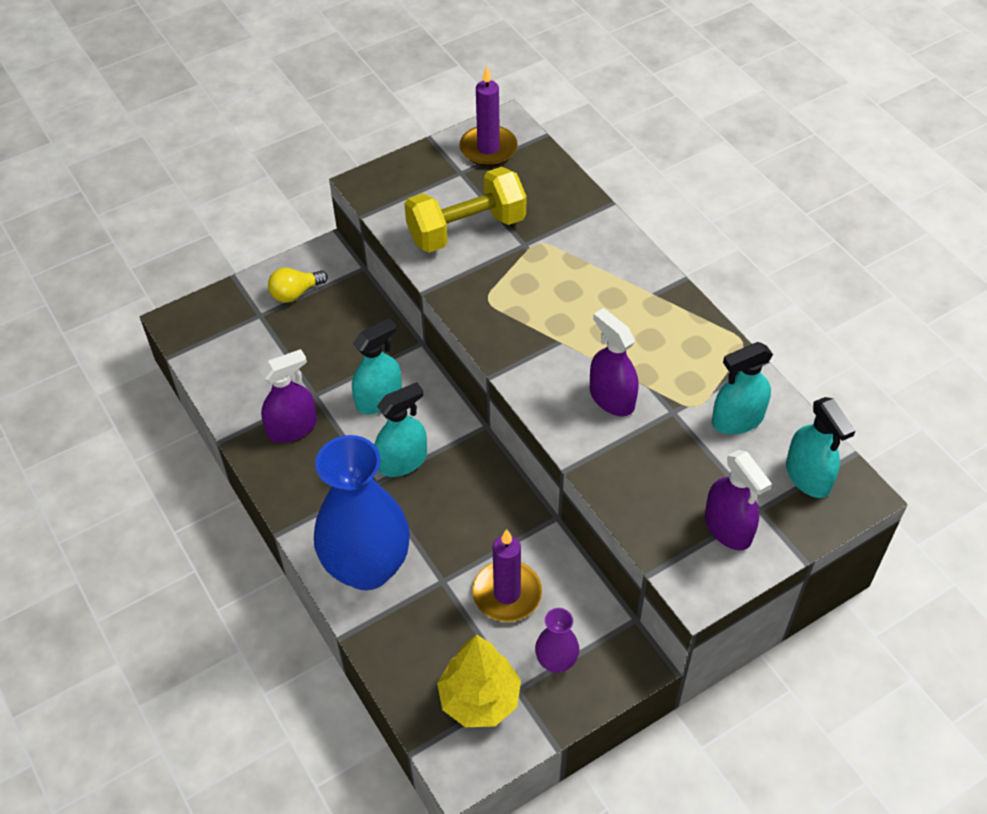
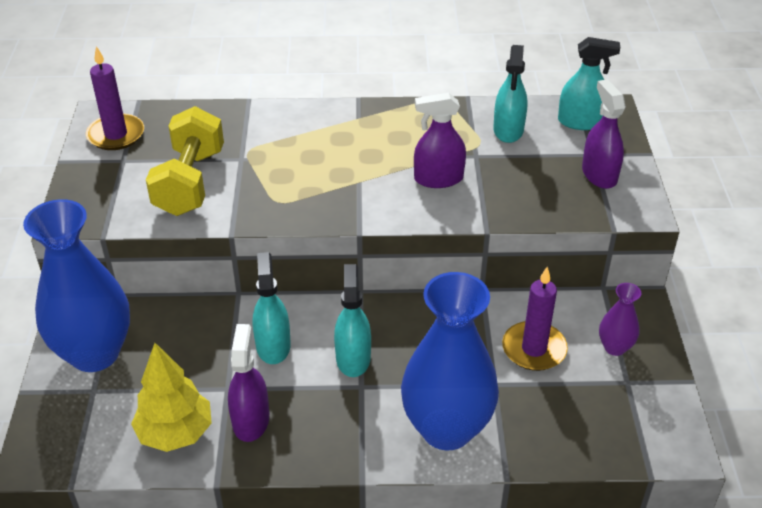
camera: 60 degrees left, 10 degrees down
(295, 293) = (94, 353): yellow light bulb -> blue vase
(479, 699) = (623, 409): yellow tree -> yellow tree (175, 433)
(728, 528) = (599, 174): purple spray bottle -> purple spray bottle turned 105 degrees counterclockwise

